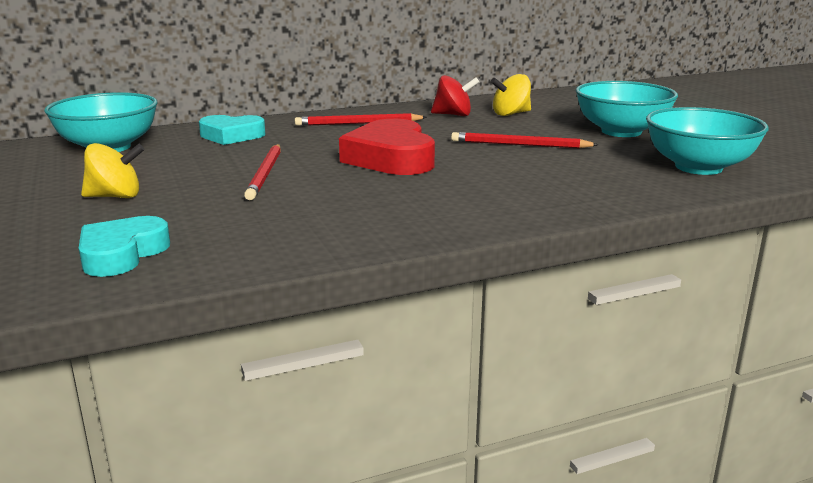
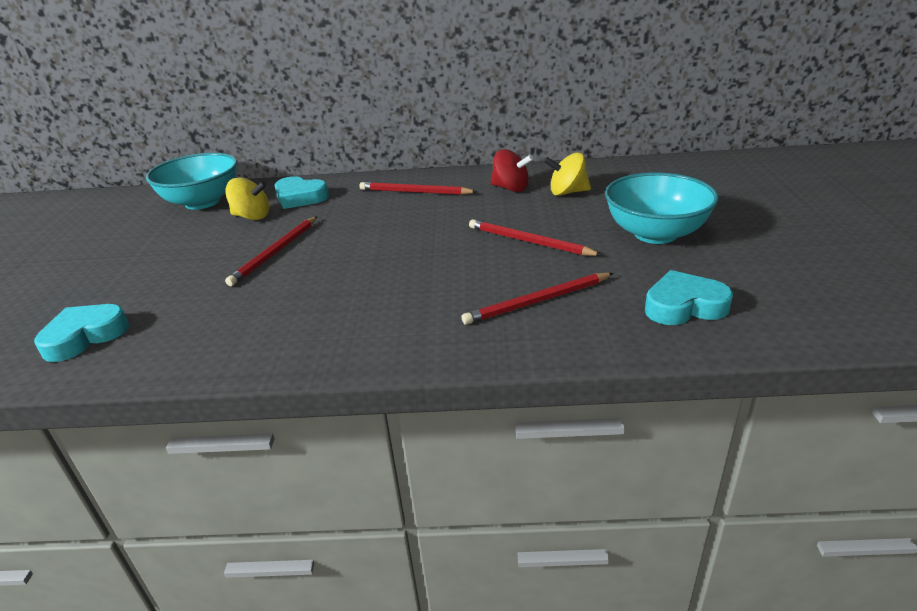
camera: 25 degrees right, 10 degrees up
(115, 196) = (149, 264): yellow spinning top -> yellow spinning top (252, 217)
(391, 158) = (394, 245): red heart -> none
(579, 177) = (537, 301): none -> red pencil
(698, 167) = (684, 306): turquoise bowl -> turquoise heart

